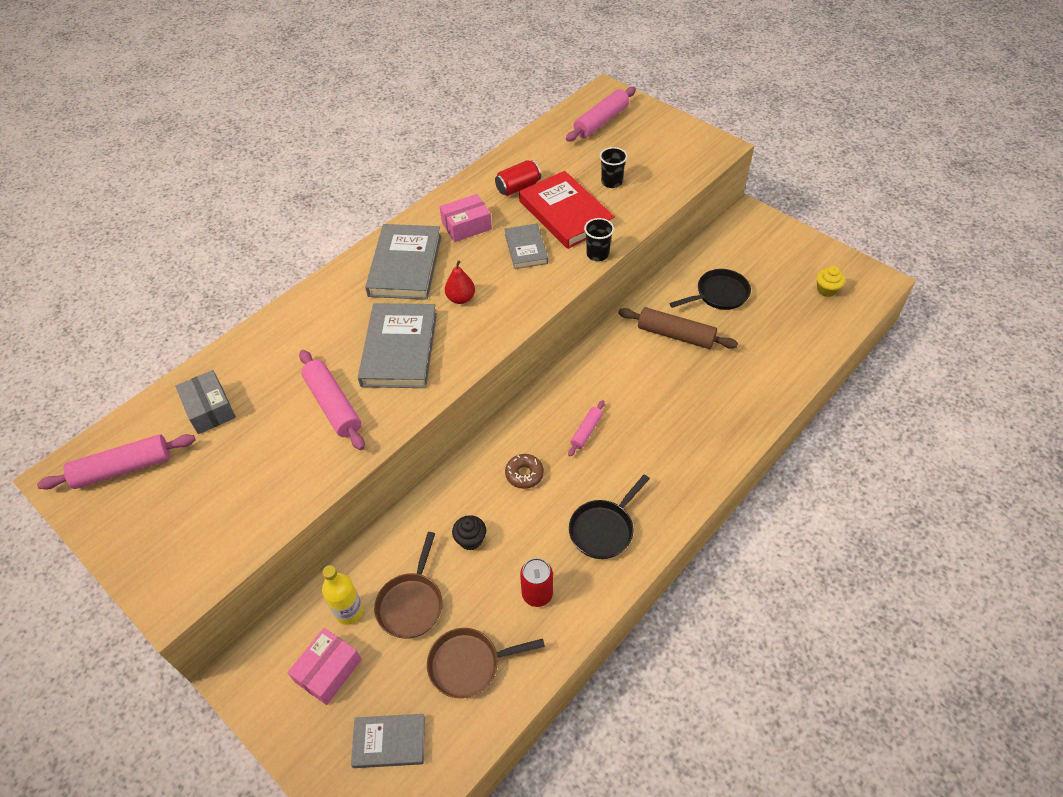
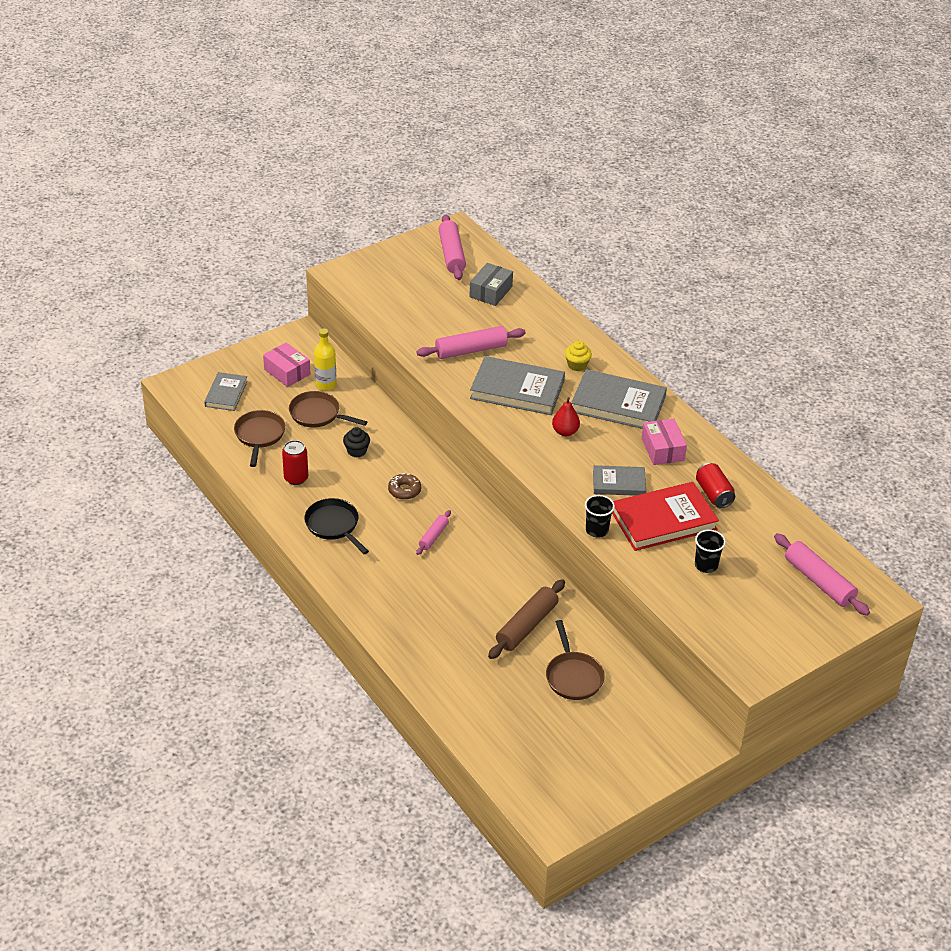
camera: 100 degrees right, 10 degrees down
(209, 409) = (490, 292): grey box -> grey box turned 45 degrees counterclockwise
(586, 431) = (433, 536): pink rolling pin -> pink rolling pin turned 75 degrees clockwise
(719, 294) = (573, 676): black pan -> brown pan
(826, 290) = (554, 772): yellow cupcake -> yellow cupcake (577, 365)

